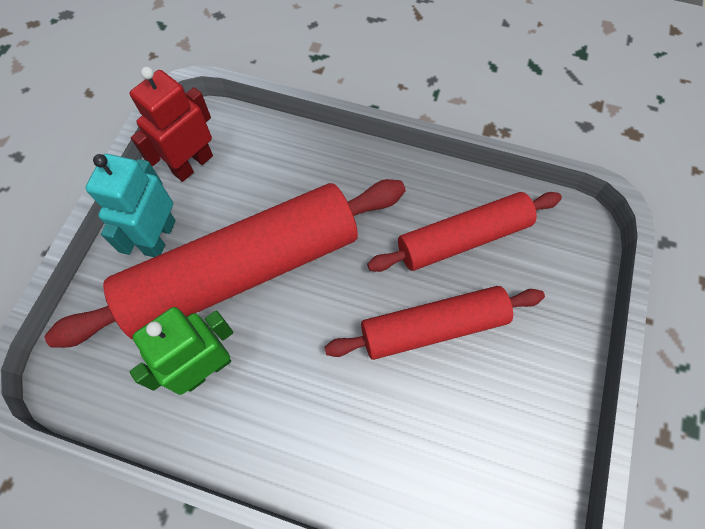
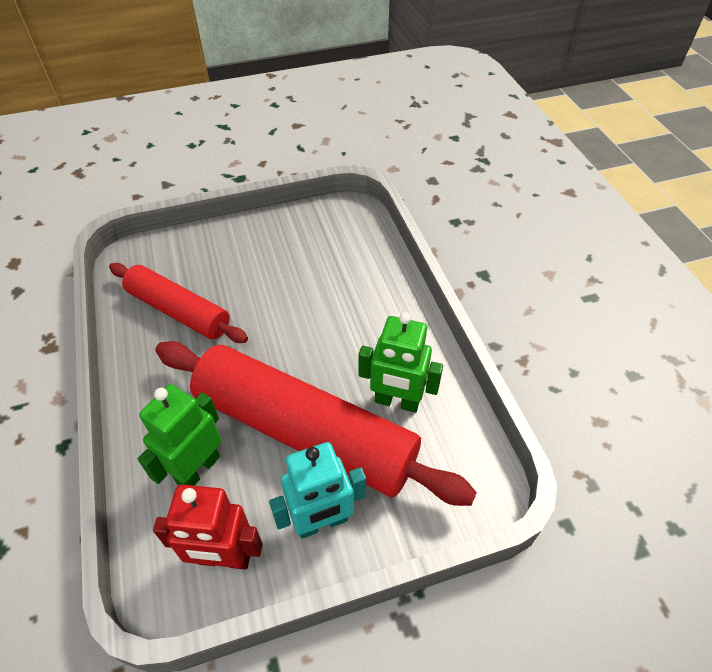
camera: 125 degrees left, 15 degrees down
(275, 179) = (198, 469): none -> green robot
(433, 327) = (263, 295): red rolling pin -> none

